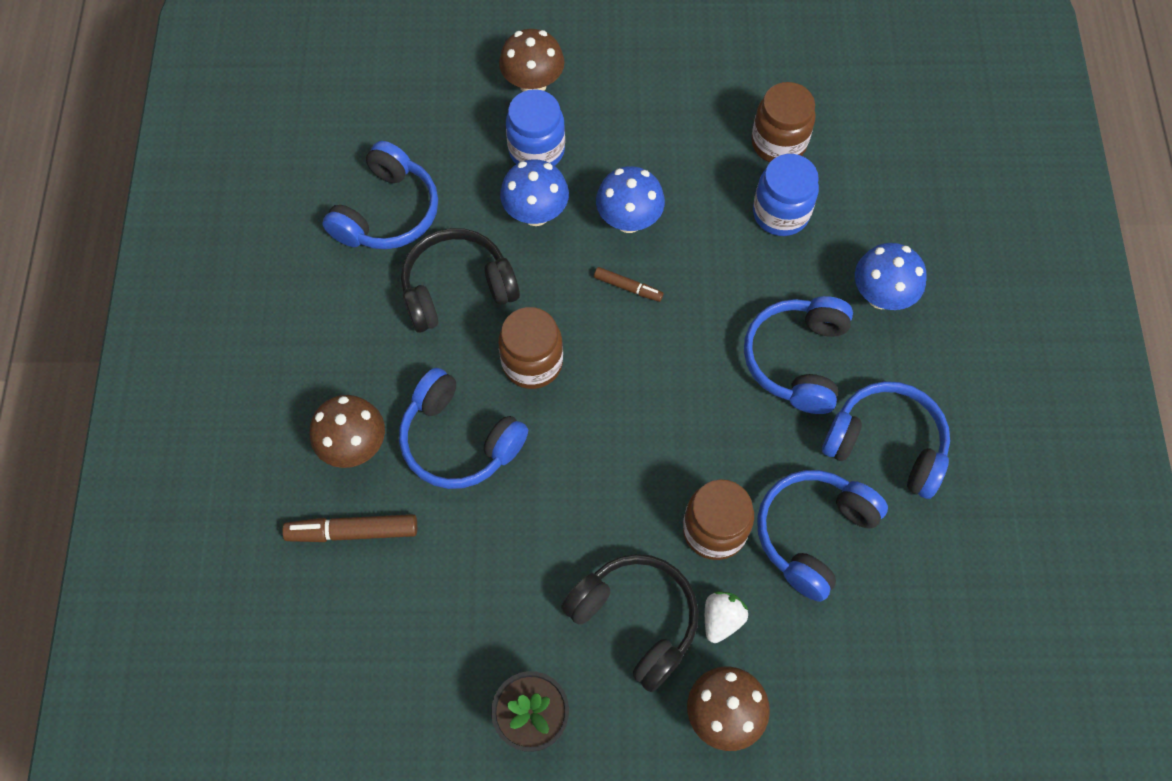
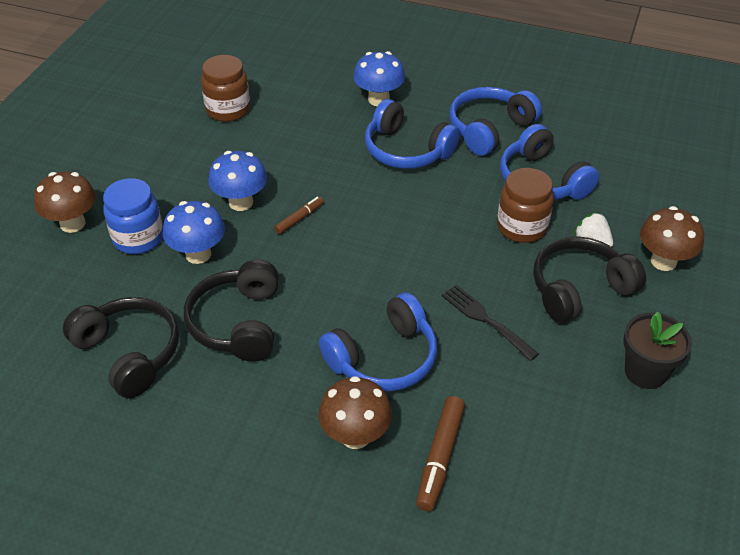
camera: 70 degrees left, 20 degrees down
(388, 212) = (129, 353): blue headphones -> black headphones
(532, 363) = (335, 292): brown jar -> none
(548, 528) = (486, 320): none -> black fork
(780, 213) = (286, 125): blue jar -> none

